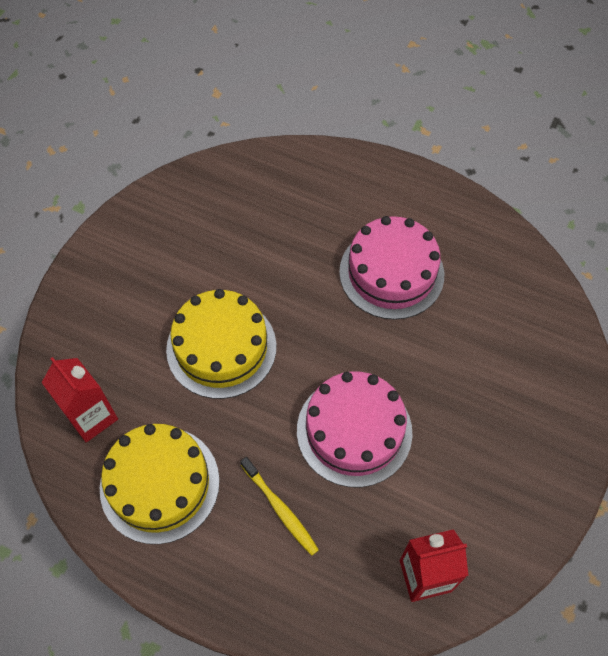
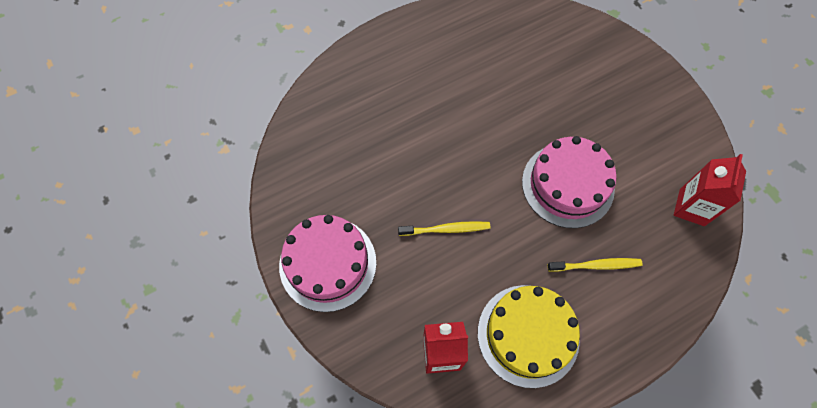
camera: 55 degrees left, 5 degrees up
(221, 347) = (446, 229): yellow cake -> yellow toothbrush
(391, 273) = (465, 88): pink cake -> pink cake (328, 263)

